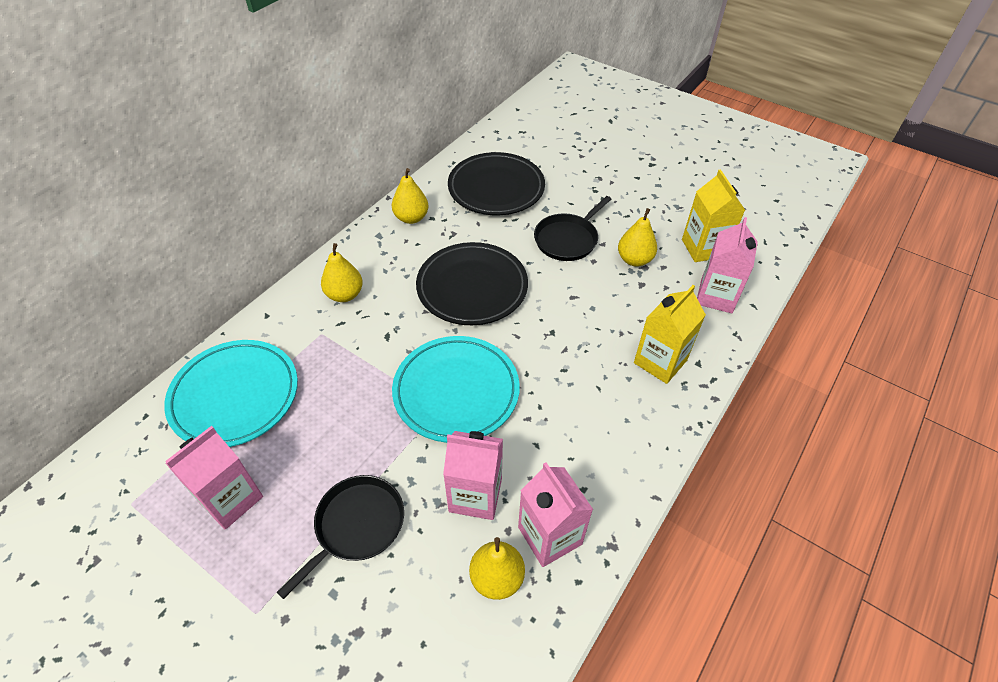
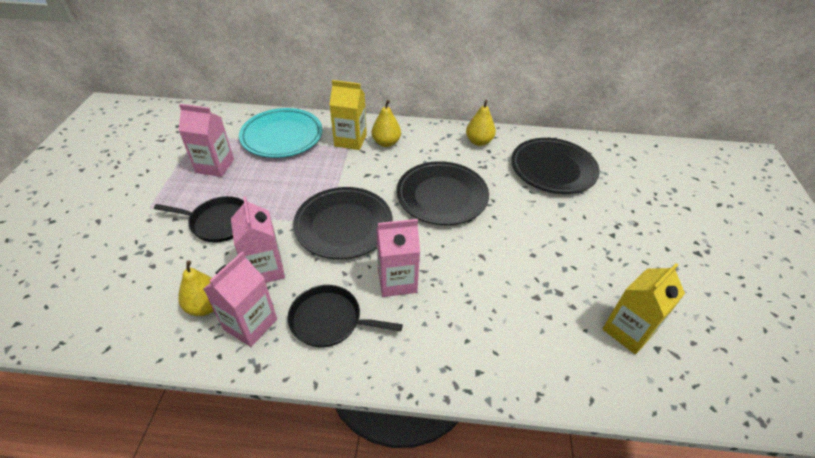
camera: 60 degrees right, 5 degrees down
(456, 391) = (343, 225): turquoise plate -> black plate
(568, 239) = (541, 230): black pan -> black pan (329, 320)
(634, 260) = (561, 282): yellow pear -> none
(660, 361) = (458, 341): yellow carton -> yellow carton (350, 140)
(716, 296) = (574, 362): pink carton -> pink carton (397, 281)

